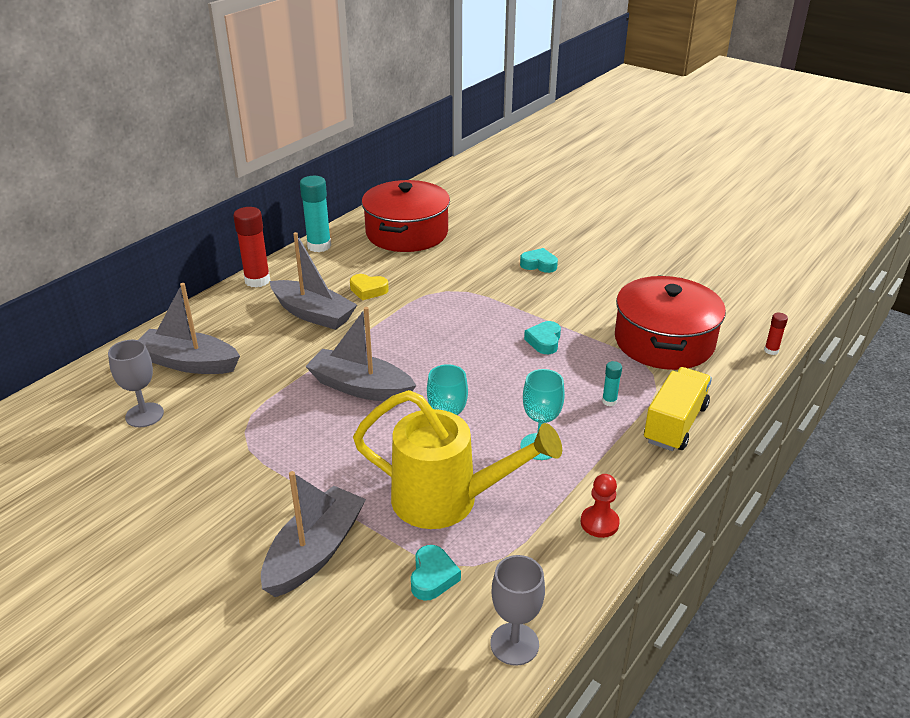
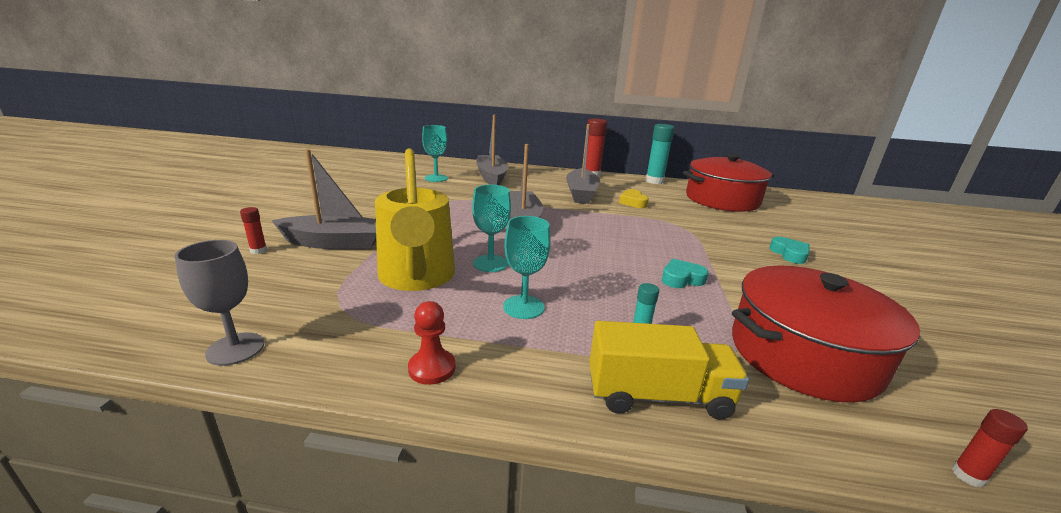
camera: 60 degrees right, 10 degrees down
(144, 415) = (436, 178): grey goblet -> turquoise goblet
(291, 625) = (258, 250): none -> red glue stick
(433, 577) = (319, 290): turquoise heart -> none

